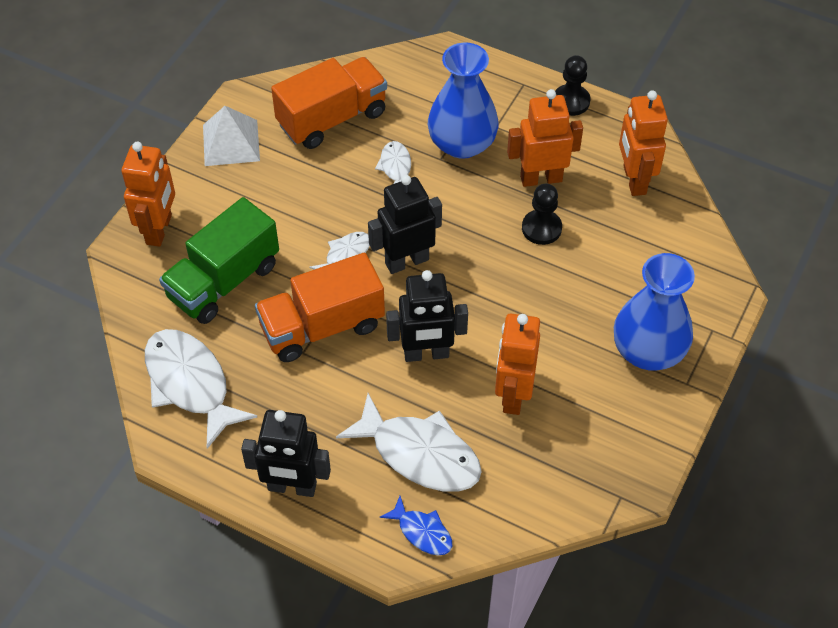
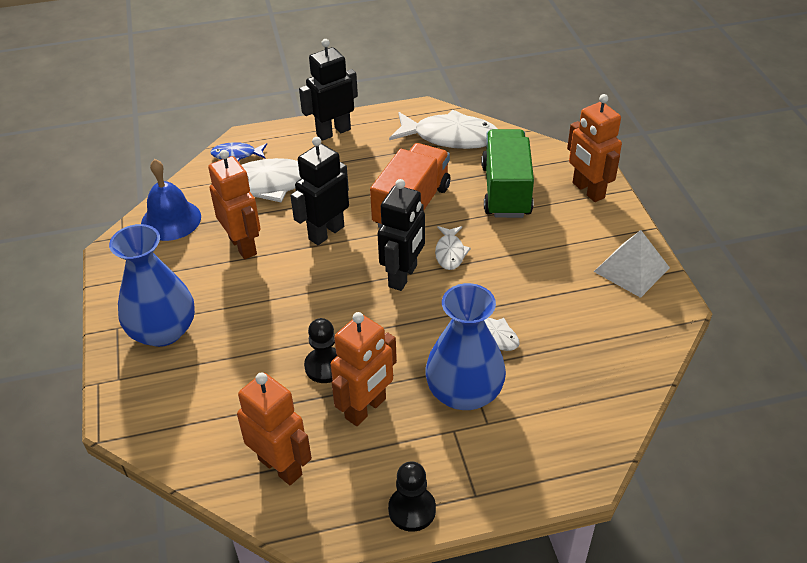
camera: 140 degrees right, 10 degrees down
(332, 119) = (589, 338): orange truck -> none
(558, 482) = (171, 220): none -> blue bell

